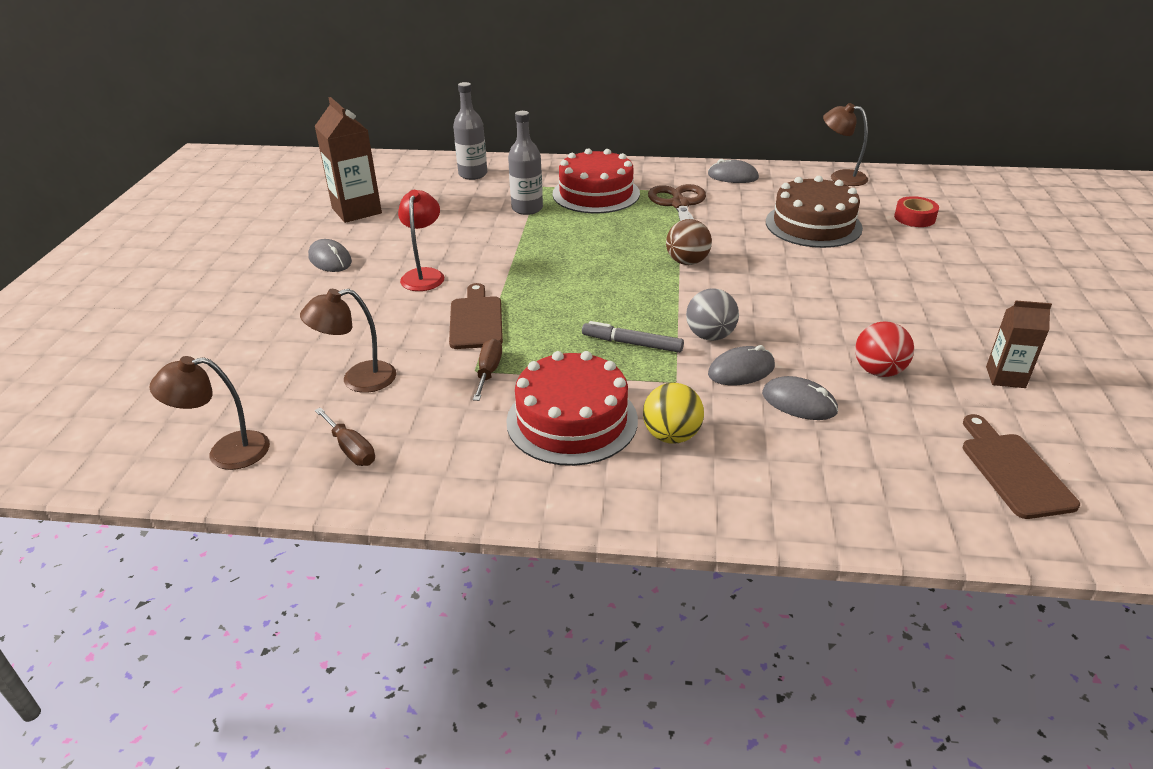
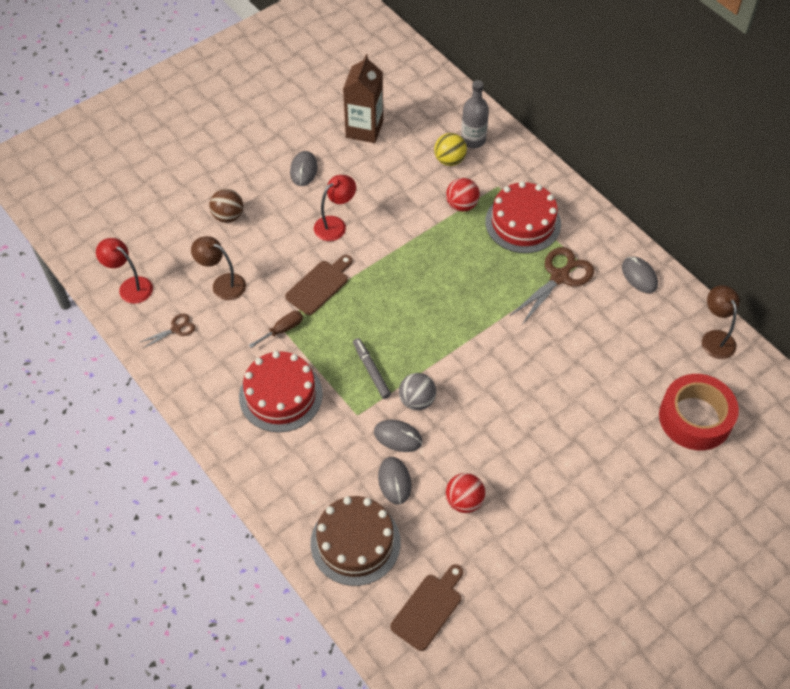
camera: 45 degrees right, 20 degrees up
(226, 452) = (130, 286): brown lamp -> red lamp
(351, 449) = (176, 329): brown screwdriver -> brown scissors
(527, 208) = (462, 205): grey bottle -> red ball
(671, 436) = (310, 444): yellow ball -> yellow ball (449, 160)
(687, 262) = (488, 333): brown ball -> brown ball (228, 216)
(813, 225) = (615, 367): brown cake -> brown cake (355, 542)
(914, 218) = (695, 418): red tape -> red tape, size x2.03
(1005, 377) = (523, 566): brown carton -> none

